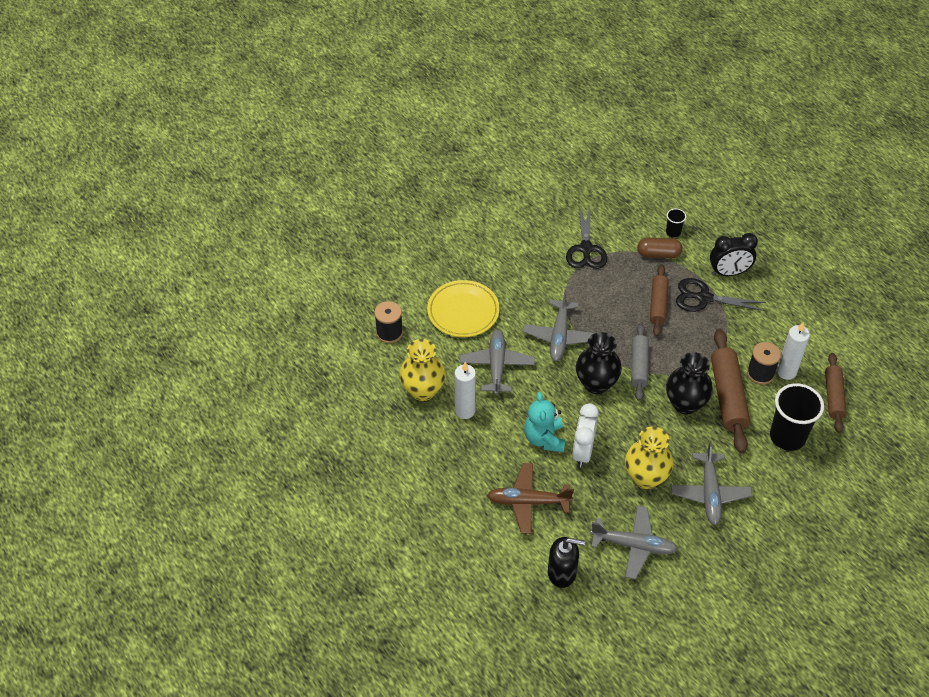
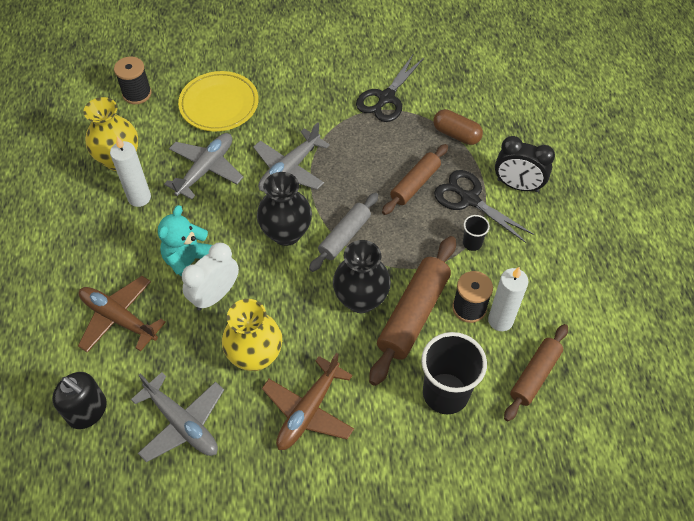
camera: 30 degrees right, 5 degrees up
(673, 232) = (489, 120): black cup -> black cup (472, 243)
(709, 493) = (308, 411): grey plane -> brown plane

